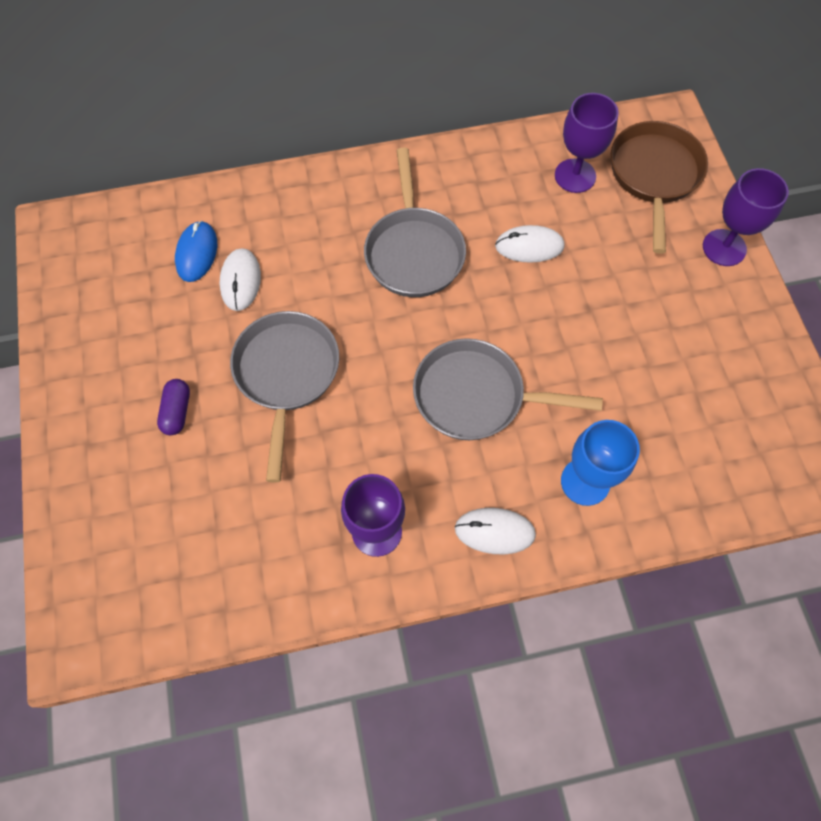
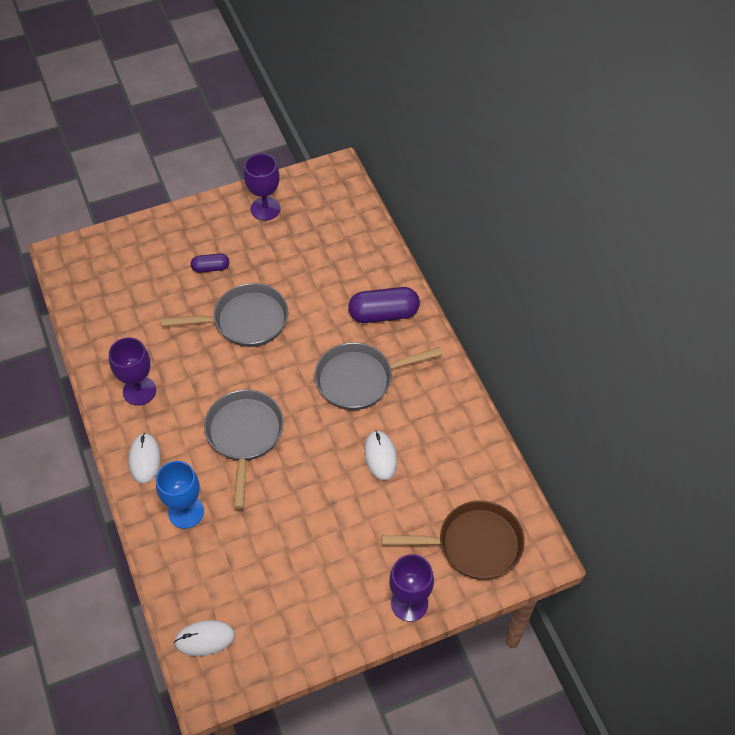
camera: 80 degrees right, 10 degrees down
(197, 253) = (332, 251): blue mouse -> none
(240, 281) = (314, 280): white mouse -> white mouse (204, 639)
(318, 211) = (383, 314): none -> purple capsule
(575, 176) = (458, 483): purple goblet -> purple goblet (265, 209)

